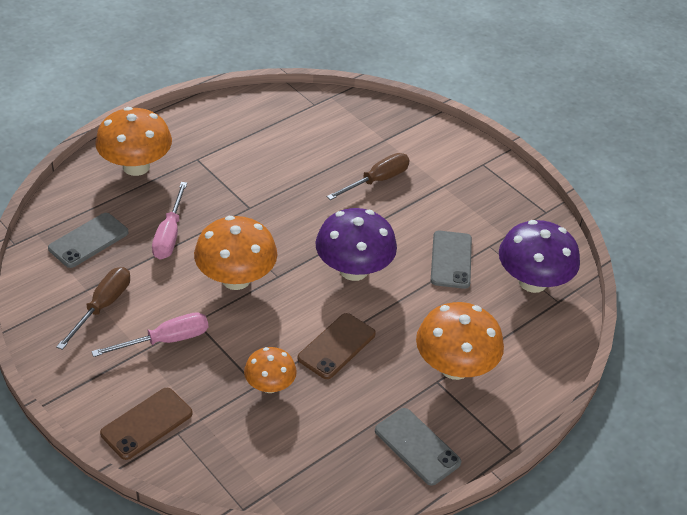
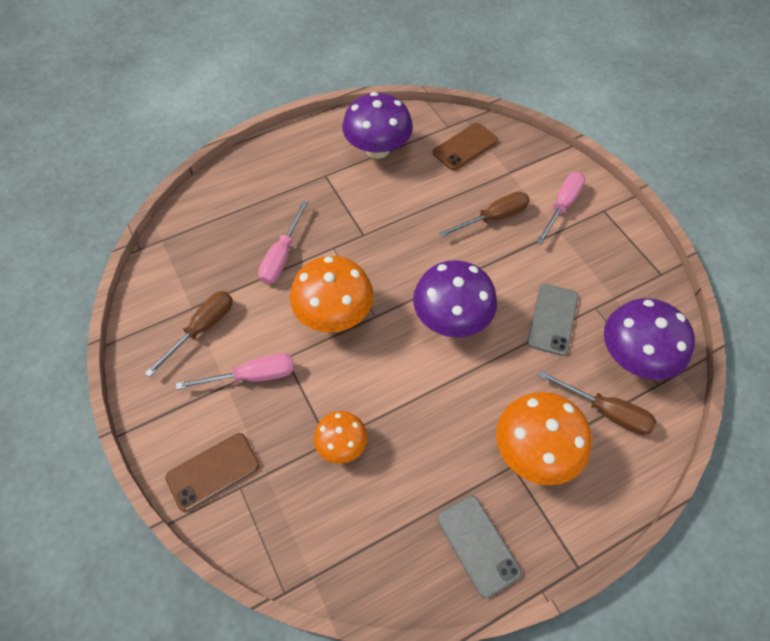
camera: 15 degrees right, 15 degrees up
(88, 240) = (206, 253): grey phone -> none
(136, 166) = (267, 178): orange mushroom -> none
(246, 131) = (377, 149): none -> purple mushroom
(336, 346) = (417, 407): brown phone -> brown phone (465, 147)
(442, 164) = (562, 206): none -> pink screwdriver
(514, 328) = (606, 411): none -> brown screwdriver

